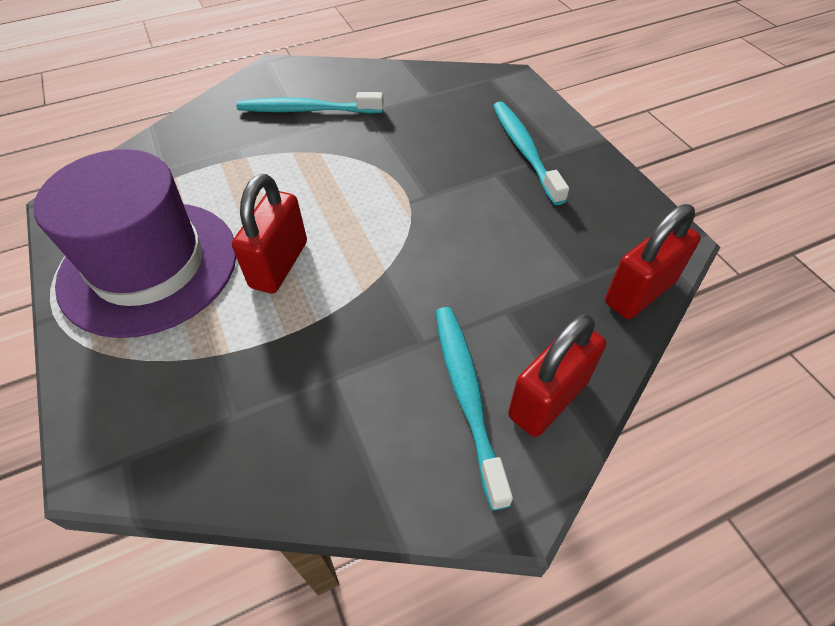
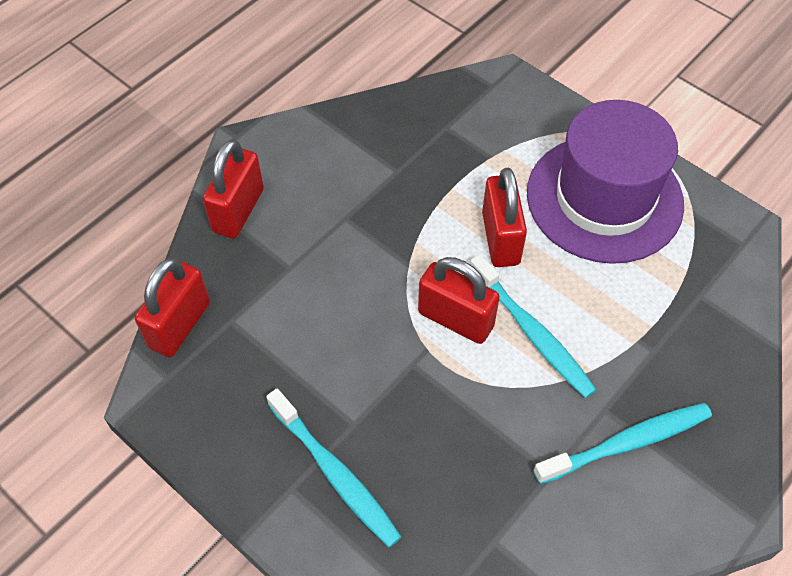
camera: 155 degrees right, 5 degrees up
(371, 214) = (455, 319): none -> red padlock
(467, 396) = (296, 193): turquoise toothbrush -> turquoise toothbrush (532, 333)

